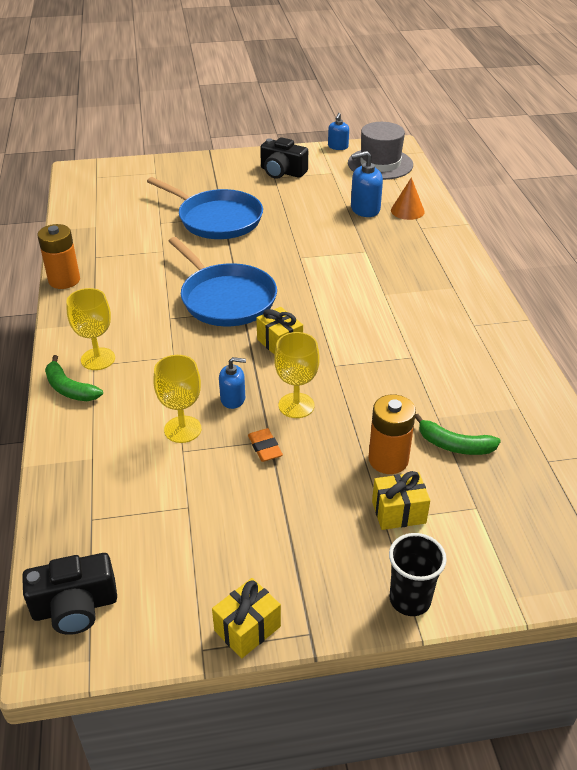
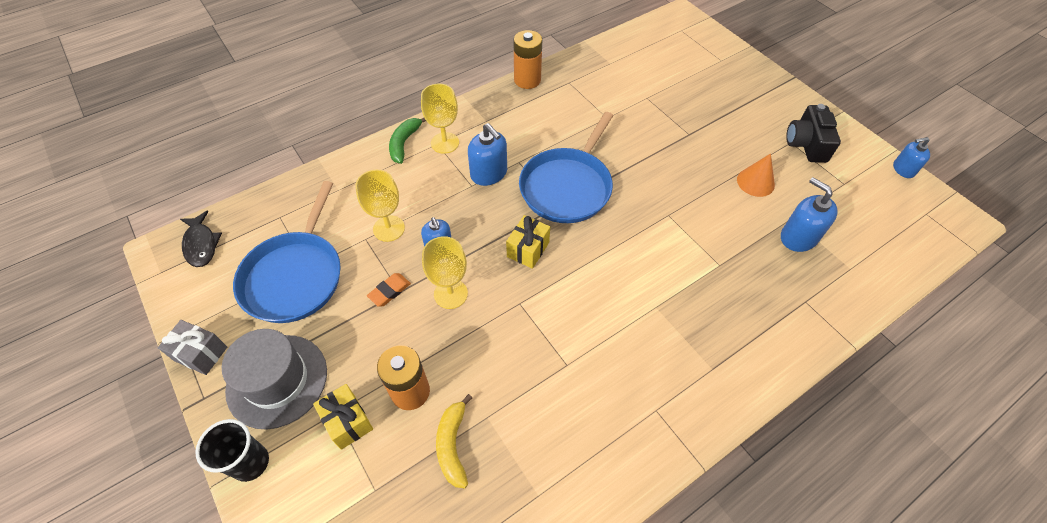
camera: 65 degrees right, 15 degrees up
(75, 607) = (201, 244): black camera -> black fish
(167, 341) = (489, 173): none -> blue soap dispenser
(216, 219) = (682, 131): blue pan -> blue pan (295, 276)
(247, 628) = (200, 353): yellow gift -> grey gift
(380, 164) = (905, 219): grey hat -> grey hat (277, 380)
(407, 211) = (829, 277): orange cone -> orange cone (755, 182)
(454, 445) = (452, 445): green banana -> yellow banana

